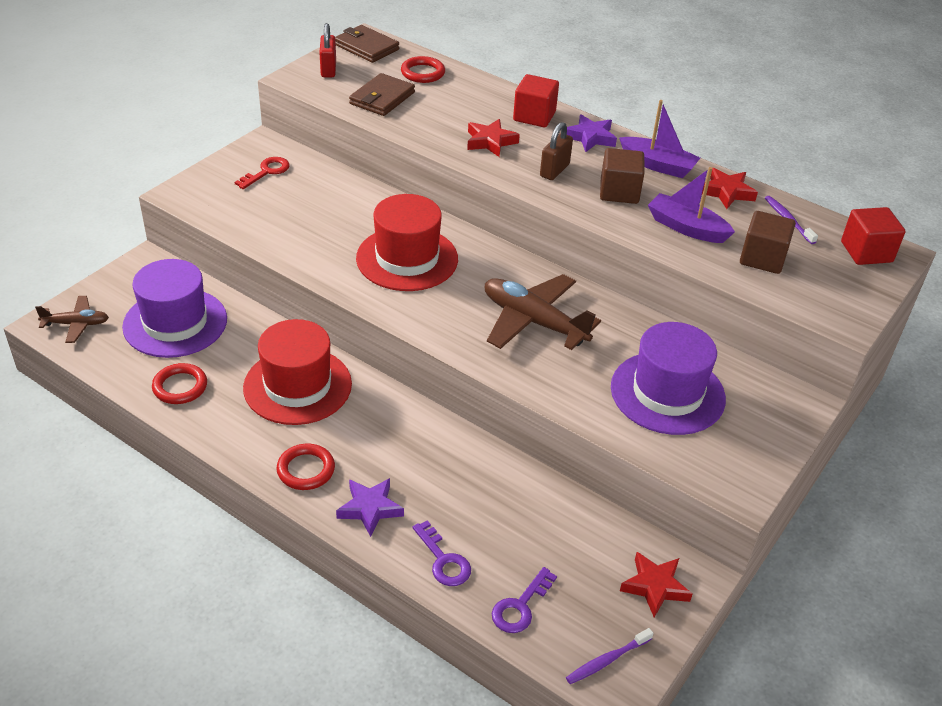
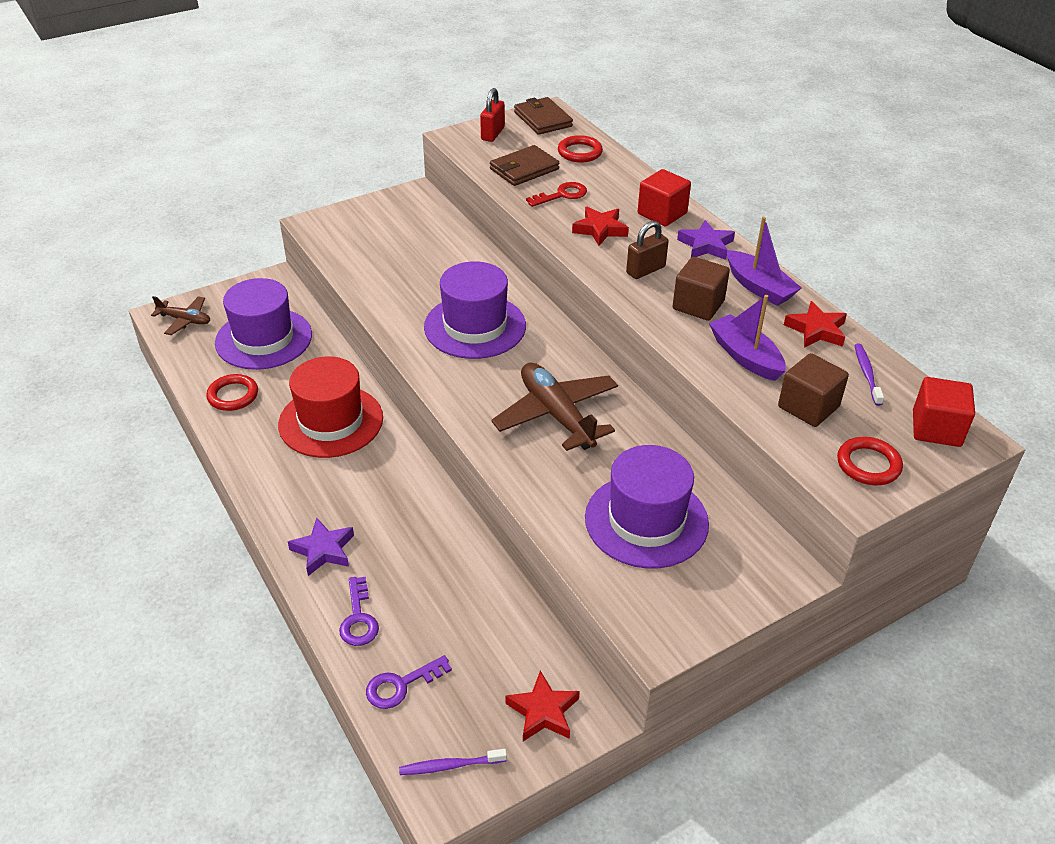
camera: 25 degrees right, 0 degrees up
(266, 172) = (401, 219): red key -> red key (562, 195)
(306, 470) = (291, 498): red ring -> red ring (868, 464)
(407, 259) = (475, 326): red hat -> purple hat

